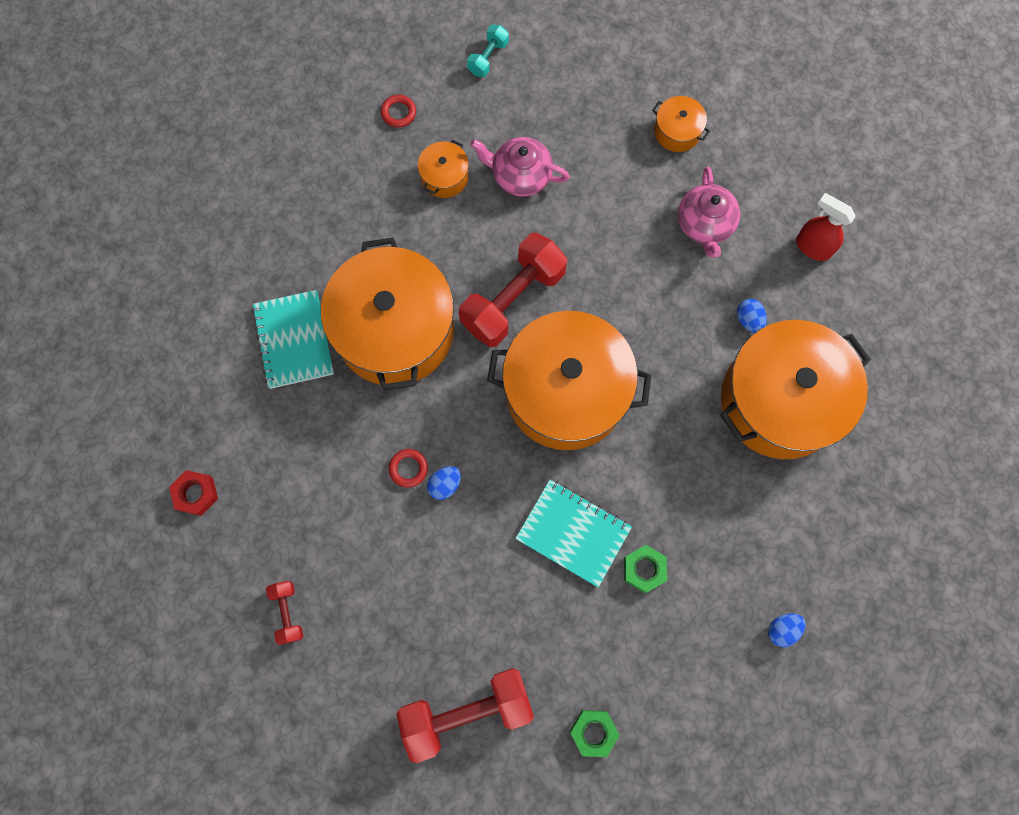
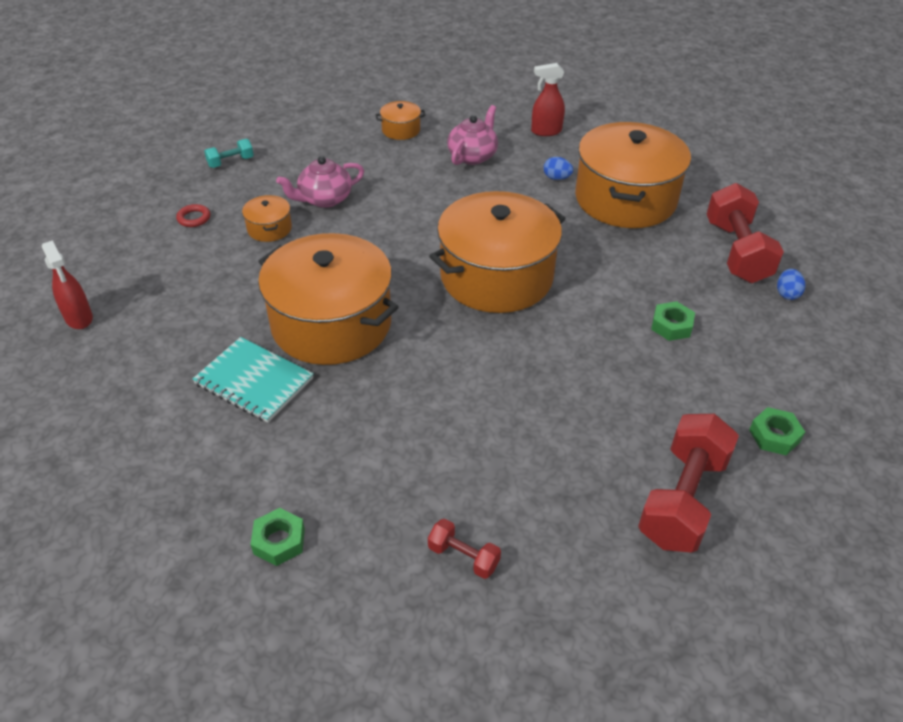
camera: 45 degrees left, 30 degrees down
(196, 494) = (279, 541): red nut -> green nut
(232, 166) = (79, 318): none -> red spray bottle
(408, 468) = (442, 391): red ring -> none
(445, 485) = (481, 380): blue egg -> none
(488, 58) = (231, 162): turquoise dumbbell -> turquoise dumbbell turned 75 degrees clockwise
(513, 299) = (398, 256): red dumbbell -> red dumbbell (736, 252)
(573, 533) = (603, 341): turquoise notebook -> none
(705, 224) = (473, 156): pink teapot -> pink teapot turned 105 degrees counterclockwise

